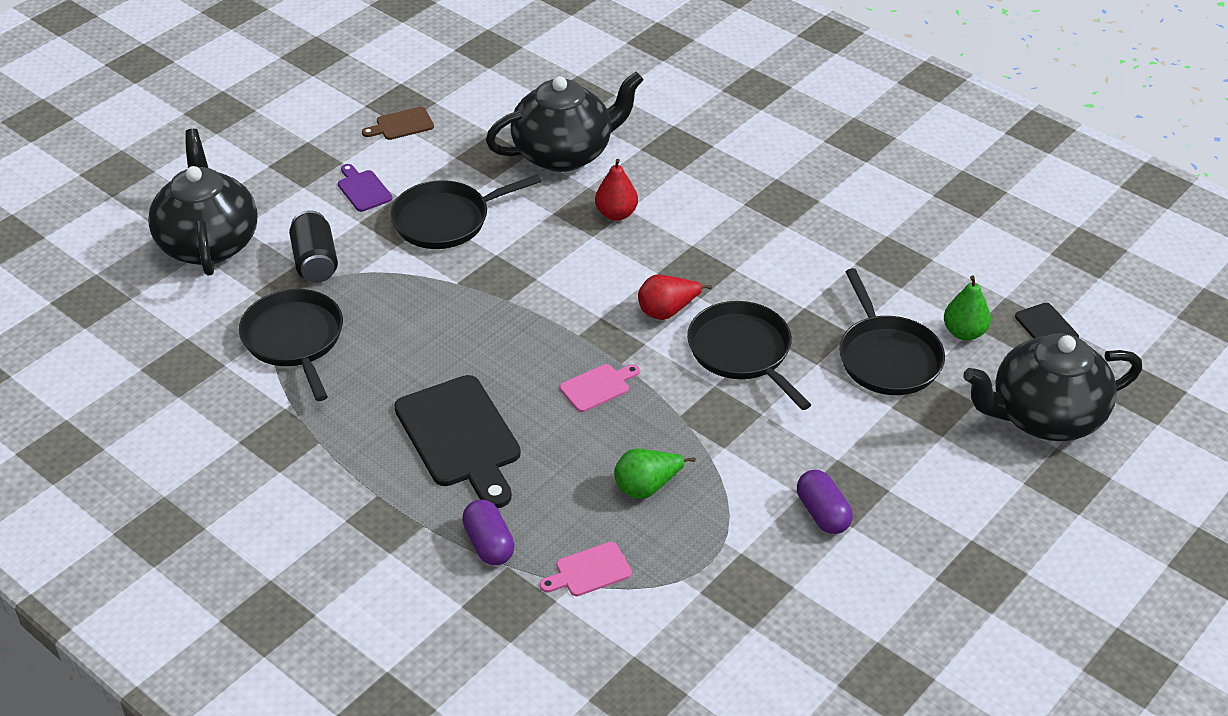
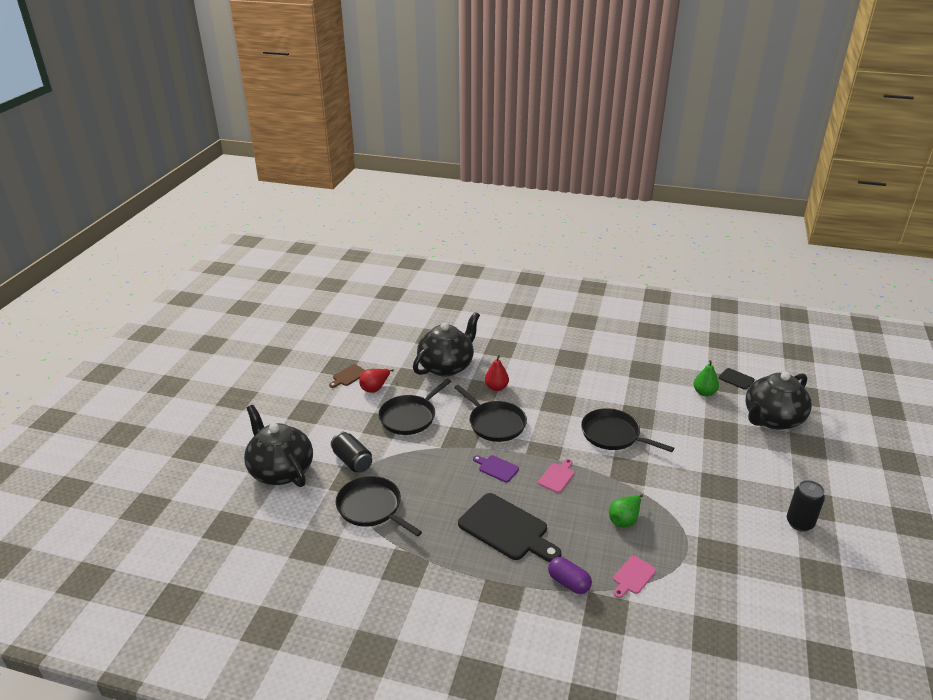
camera: 25 degrees left, 10 degrees down
(363, 189) = (351, 415): purple cutting board -> purple cutting board (496, 468)
(667, 311) = (560, 427): red pear -> red pear (375, 388)
(822, 513) = (718, 501): purple capsule -> none
(887, 358) = (681, 415): black pan -> black pan (495, 423)
(927, 594) = (799, 523): none -> black can

